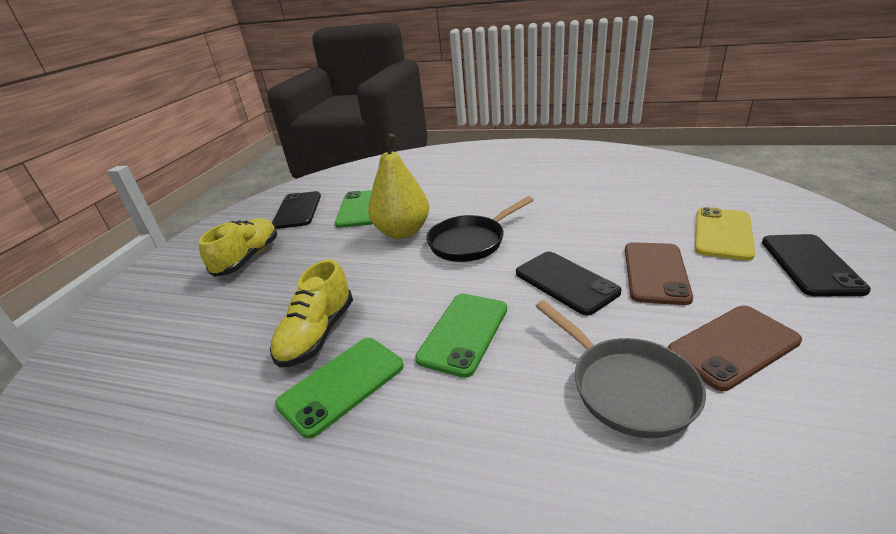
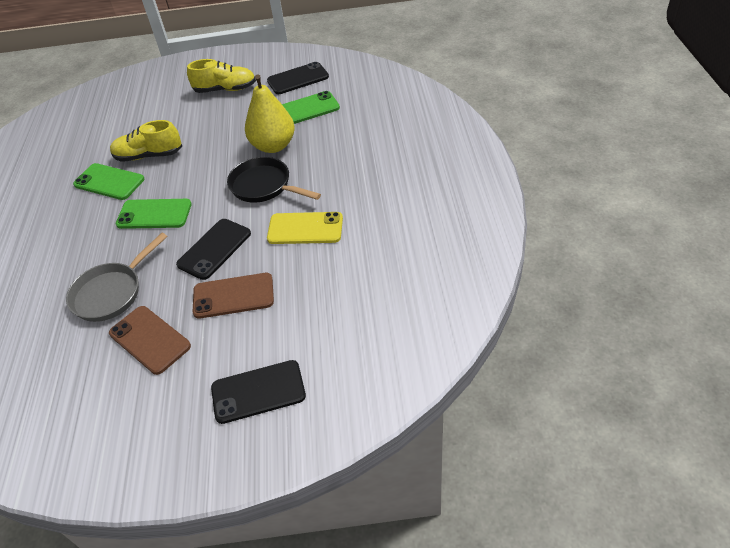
camera: 70 degrees right, 15 degrees up
(723, 234) = (304, 336): yellow phone -> yellow phone (305, 228)

